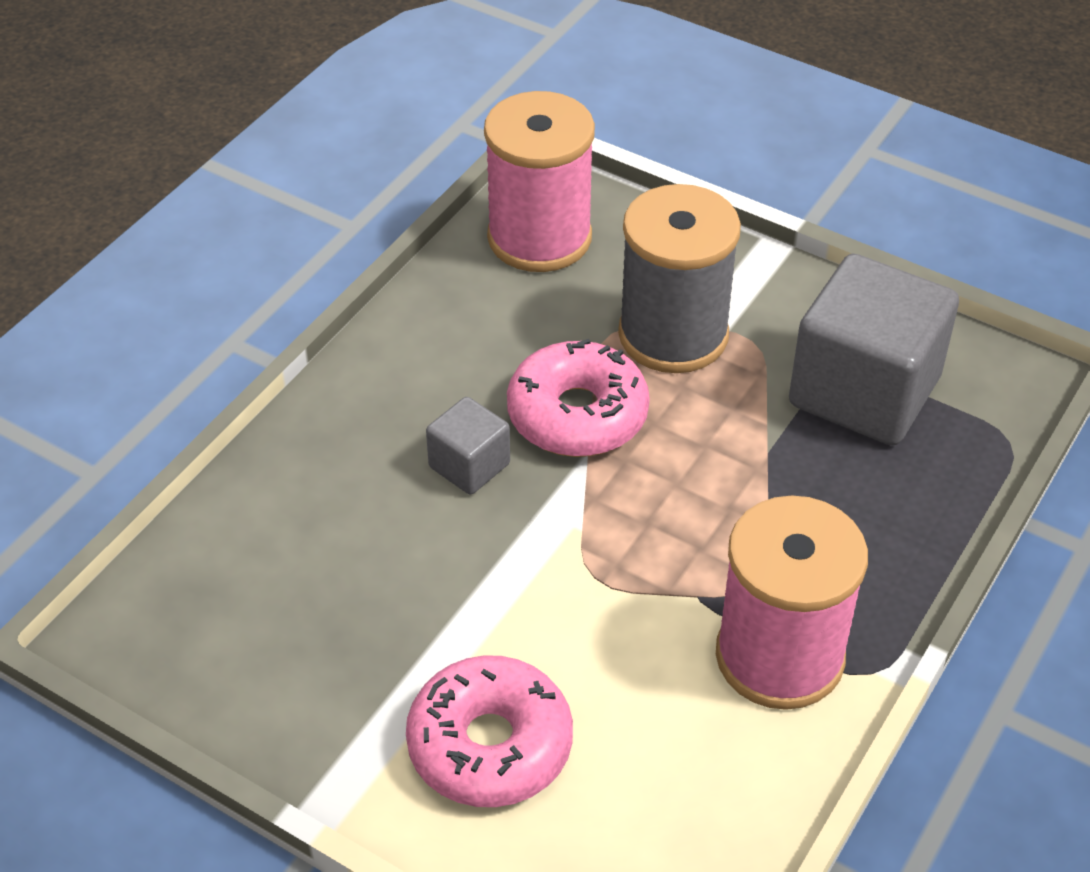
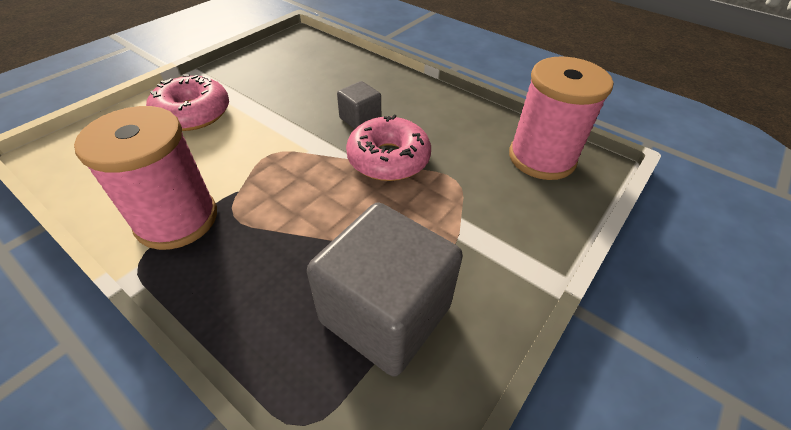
camera: 95 degrees right, 0 degrees up
(673, 335) = (453, 208): grey spool -> none

